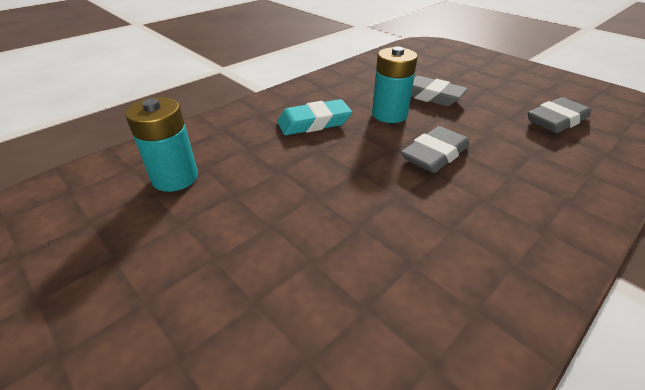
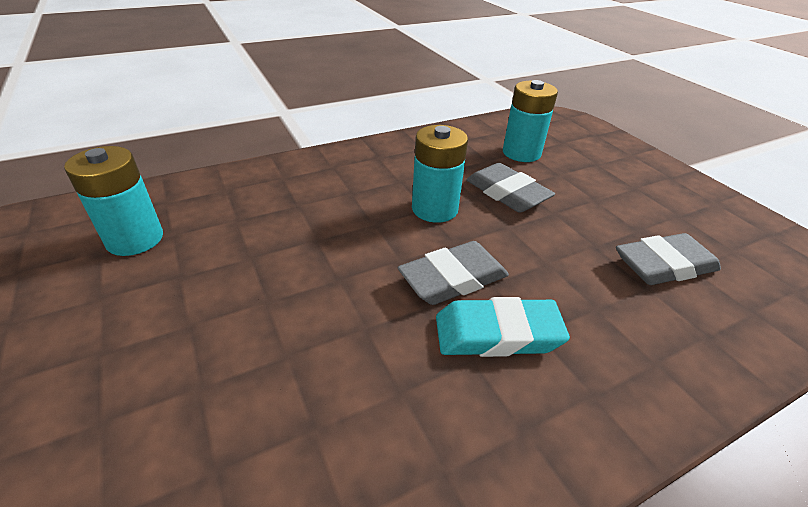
camera: 15 degrees right, 0 degrees up
(314, 122) = (335, 201): turquoise eraser -> turquoise eraser (497, 333)
(421, 69) = (521, 153): none -> turquoise battery

